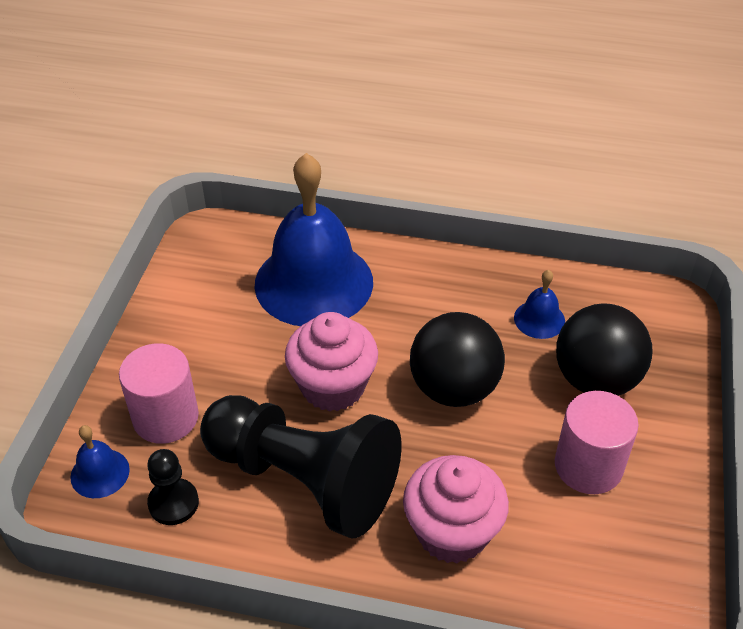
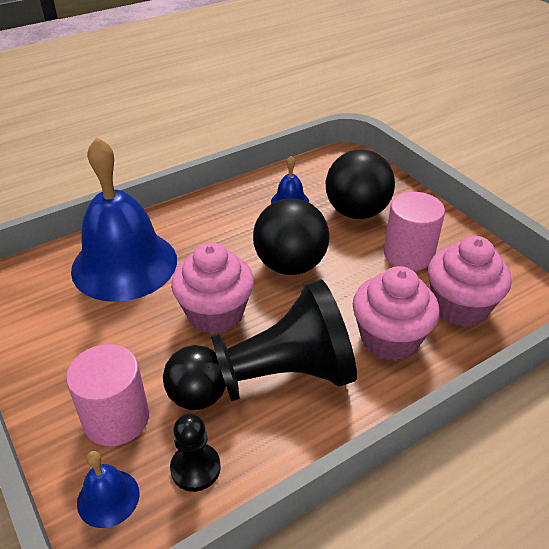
camera: 45 degrees left, 5 degrees down
(565, 560) = (459, 307): none -> pink cupcake

